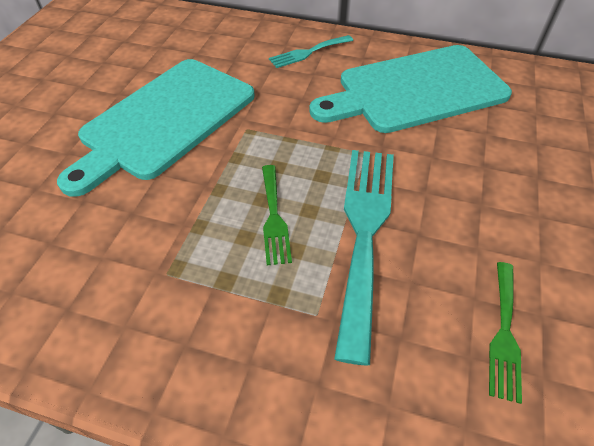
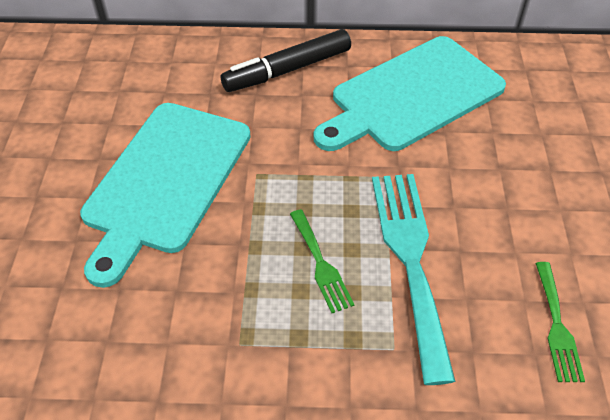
camera: 15 degrees left, 0 degrees up
(308, 52) = (287, 70): turquoise fork -> black marker

